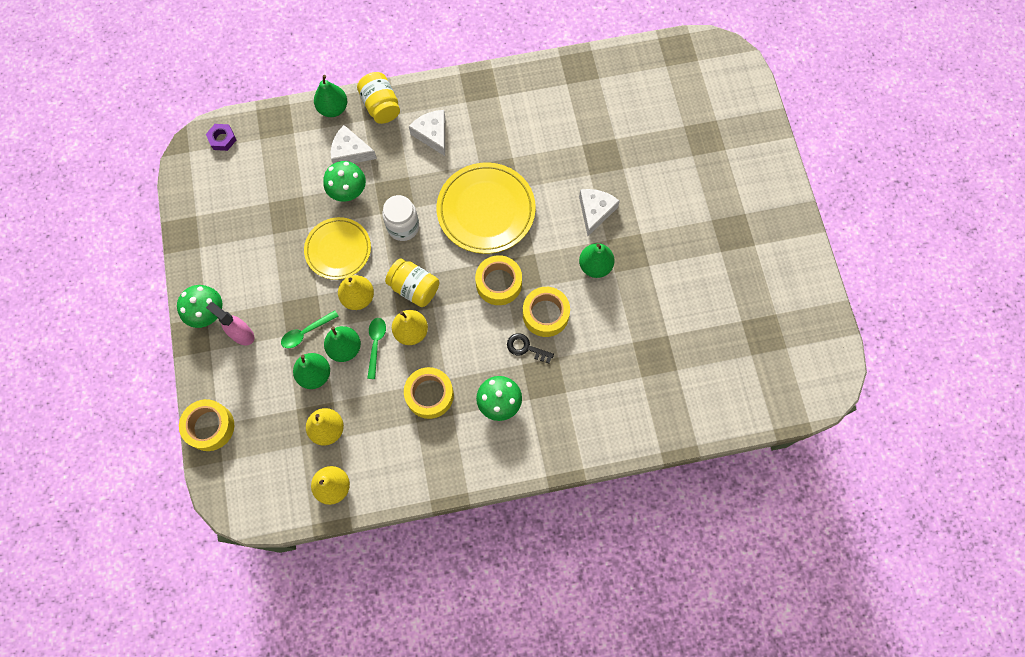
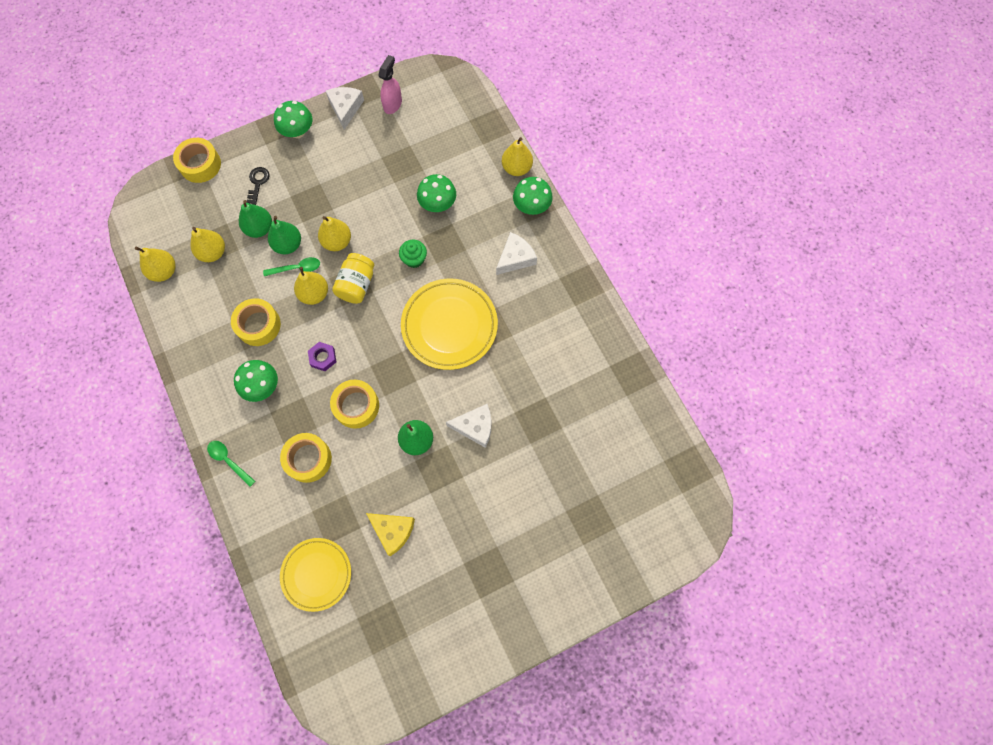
camera: 75 degrees right, 0 degrees up
(222, 139) = (460, 92): purple nut -> purple nut (323, 358)
(241, 334) = (284, 162): pink spray bottle -> pink spray bottle (393, 104)
(306, 332) = (296, 210): green spoon -> green spoon (229, 461)
(333, 108) = (516, 168): green pear -> yellow pear
(338, 250) = (378, 213): yellow plate -> yellow plate (316, 574)
(350, 152) = (477, 195): white cheese -> white cheese (345, 108)
(381, 106) = (531, 206): yellow jar -> green mushroom
(403, 227) = (414, 259): white jar -> green cupcake
(498, 283) = (378, 356): yellow tape -> yellow tape (308, 459)
(525, 348) = (319, 396): black key -> black key (258, 183)
(677, 306) = (393, 531): none -> yellow cheese

